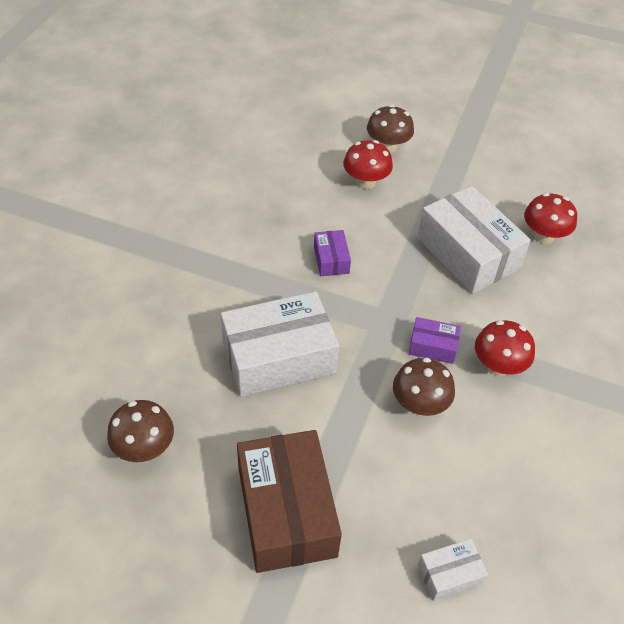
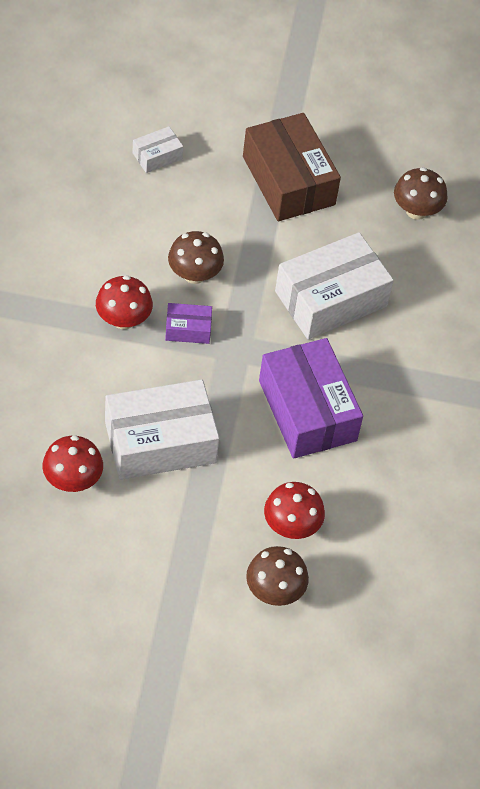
camera: 165 degrees right, 5 degrees up
(331, 259) = (307, 410): purple box -> purple box, size x2.15
(467, 253) = (160, 442): white box -> white box turned 60 degrees counterclockwise

